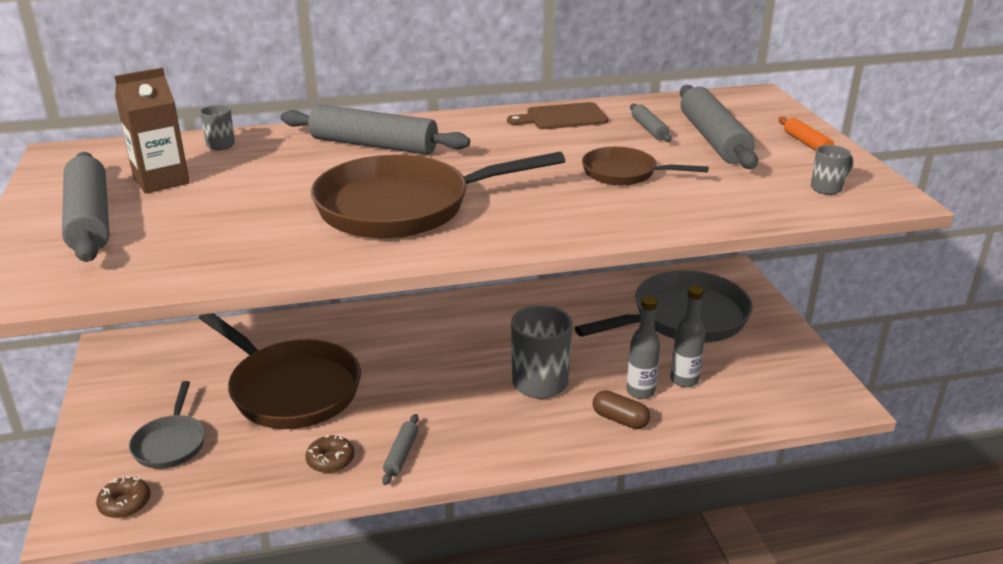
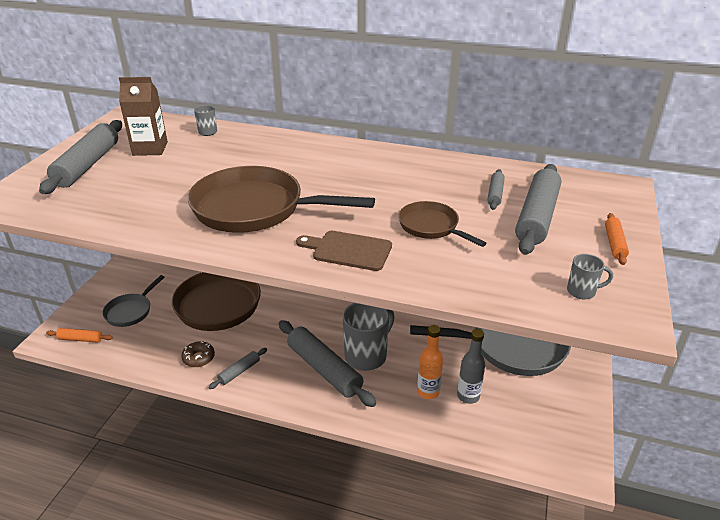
camera: 30 degrees right, 5 degrees up
(125, 503) = (80, 339): brown donut -> orange rolling pin
(374, 145) = (292, 156): grey rolling pin -> grey rolling pin (324, 369)
(562, 117) = (441, 167): brown cutting board -> brown cutting board (348, 250)
(620, 419) = (395, 407): brown capsule -> none
(640, 391) = (428, 392): grey bottle -> orange bottle

